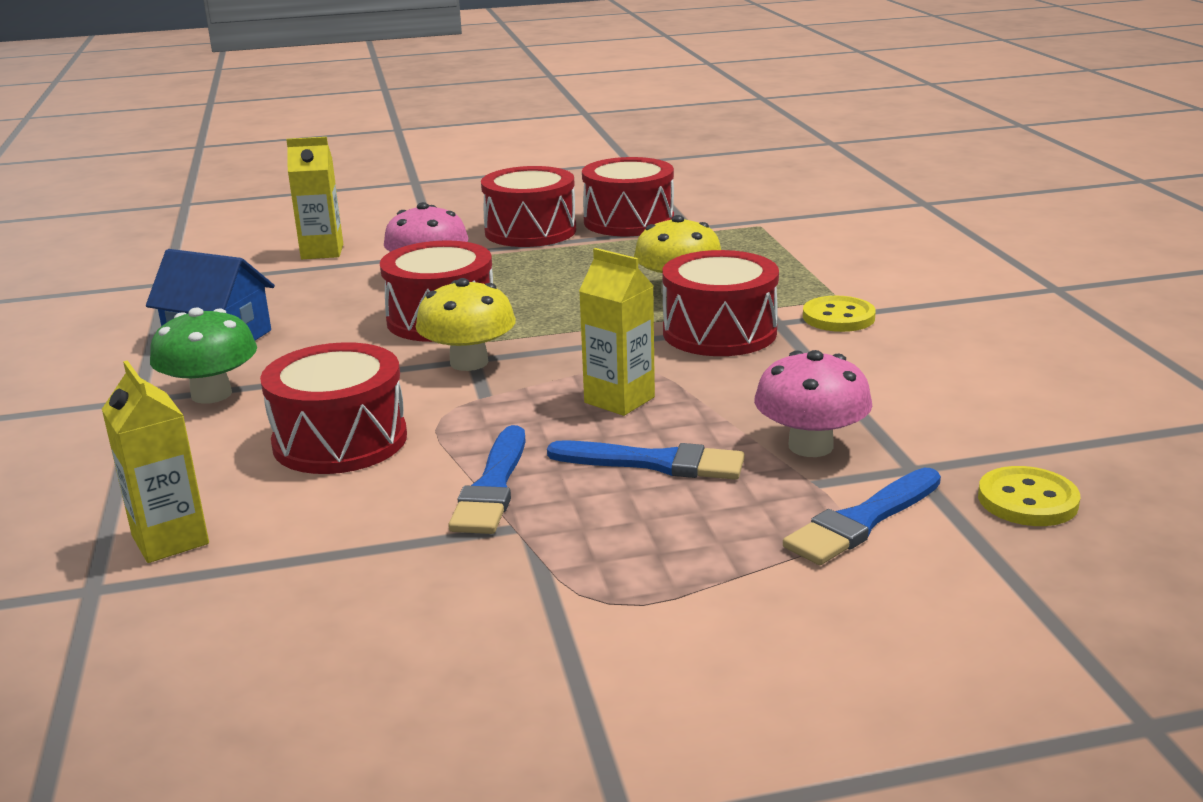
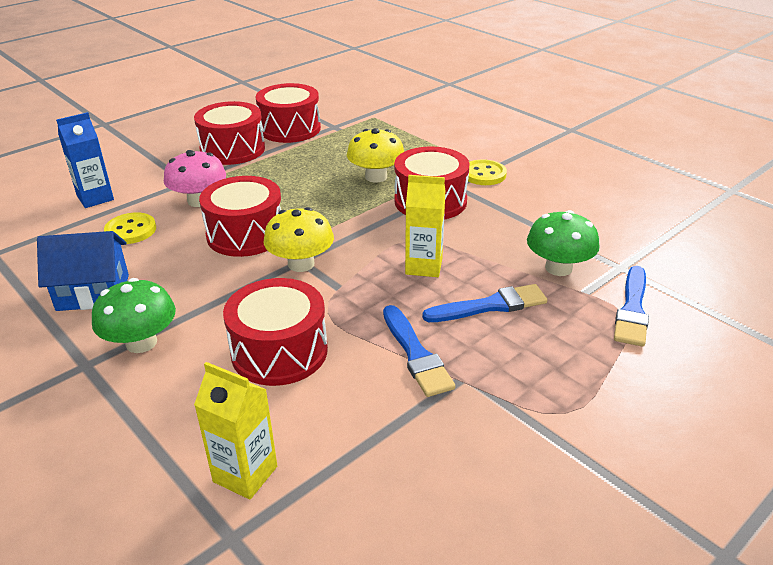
camera: 30 degrees left, 10 degrees up
(322, 252) = (95, 198): yellow carton -> blue carton
(810, 446) = (558, 268): pink mushroom -> green mushroom
(1027, 500) = (690, 270): yellow button -> yellow button (131, 230)

